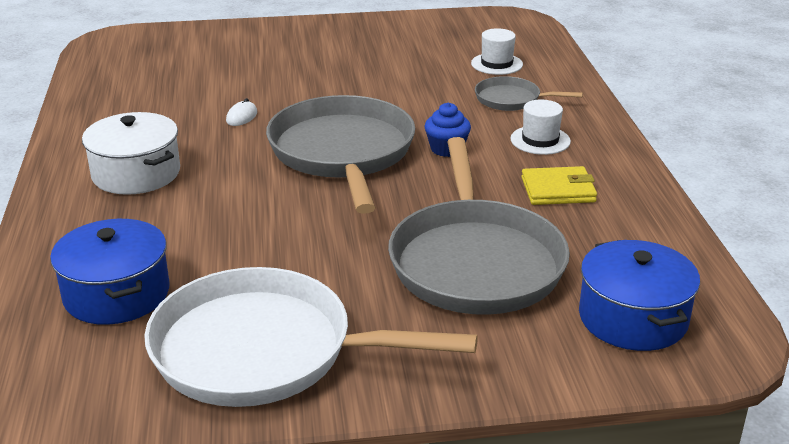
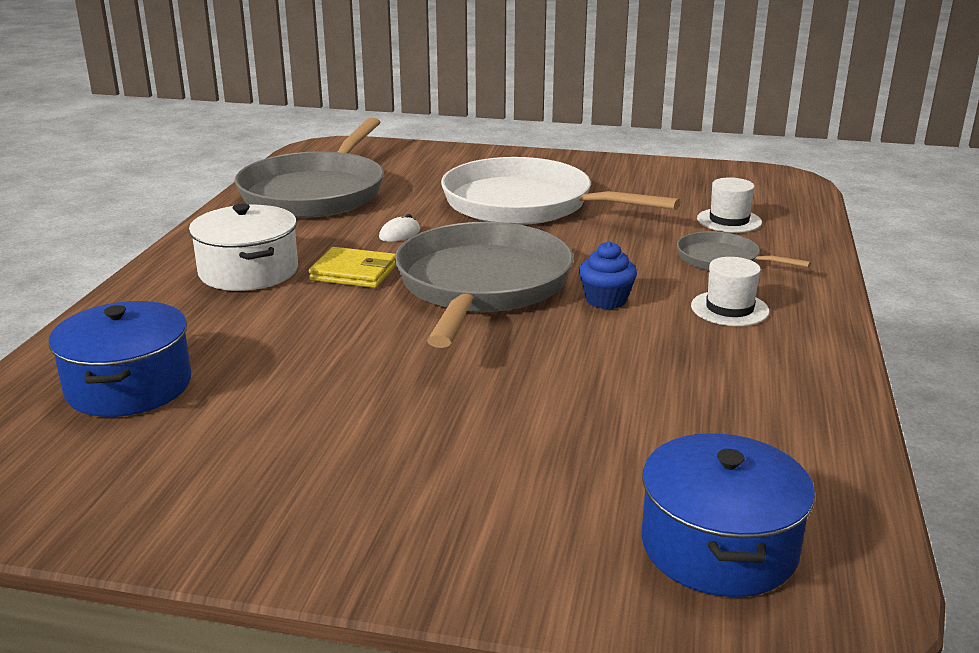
camera: 20 degrees right, 5 degrees down
(262, 351) = (228, 480): white pan -> white pan (524, 204)
(475, 262) = (553, 432): grey pan -> grey pan (316, 192)
(558, 190) = (716, 368): yellow wallet -> yellow wallet (354, 272)

